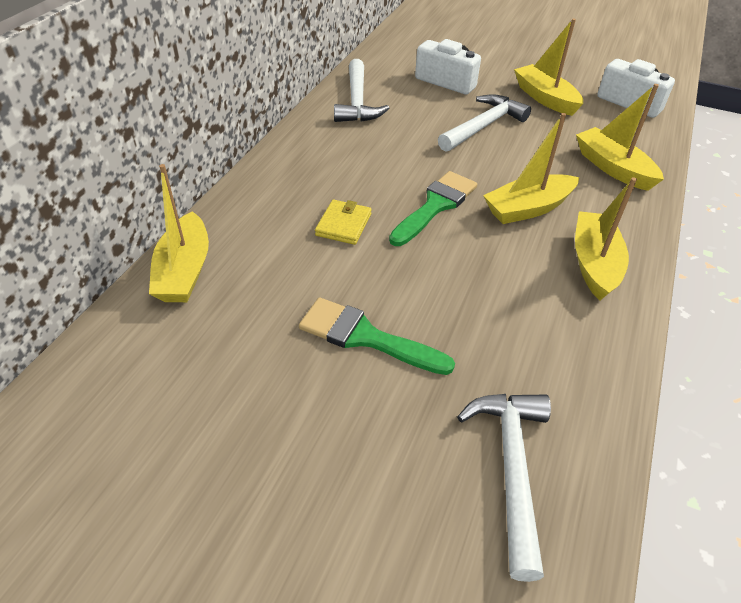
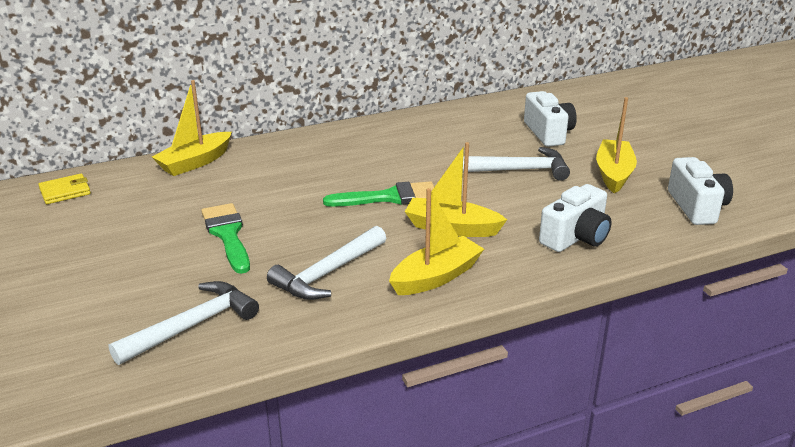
camera: 45 degrees right, 15 degrees down
(343, 225) = (313, 180): yellow wallet -> yellow wallet (65, 191)
(357, 101) = (450, 121): white hammer -> white hammer (328, 273)
(613, 168) = (576, 237): yellow boat -> white camera

